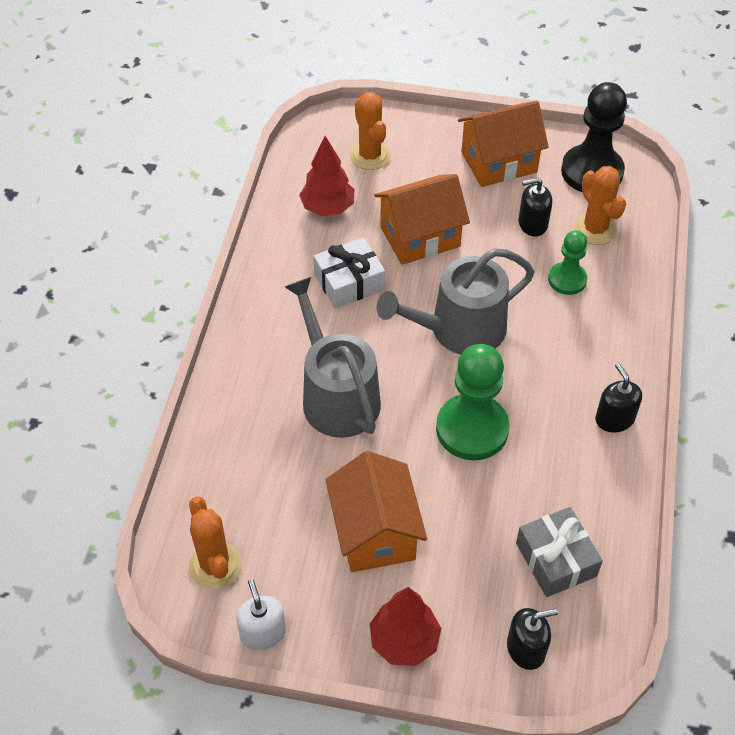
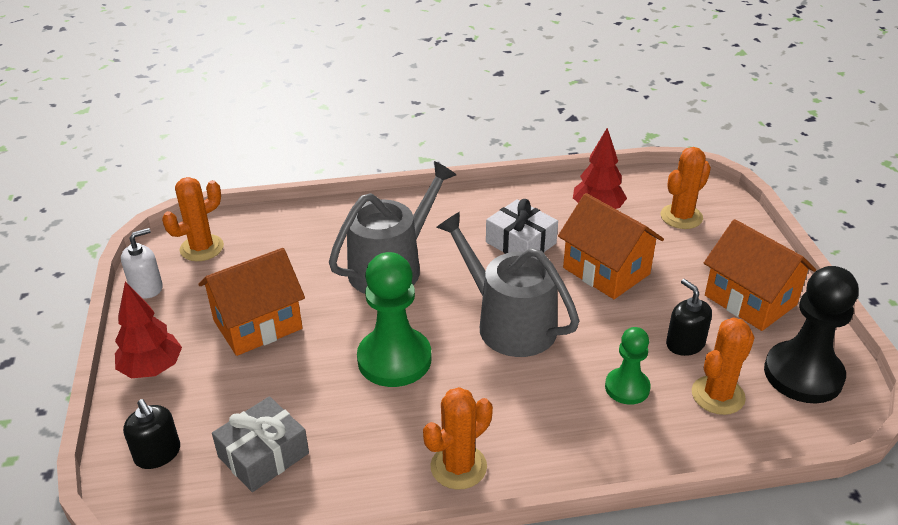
camera: 70 degrees right, 15 degrees down
(614, 419) = (458, 467): black soap dispenser -> orange cactus

